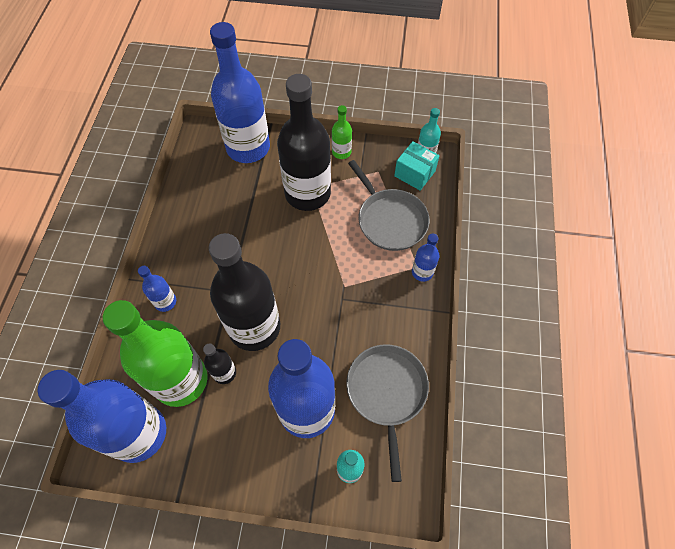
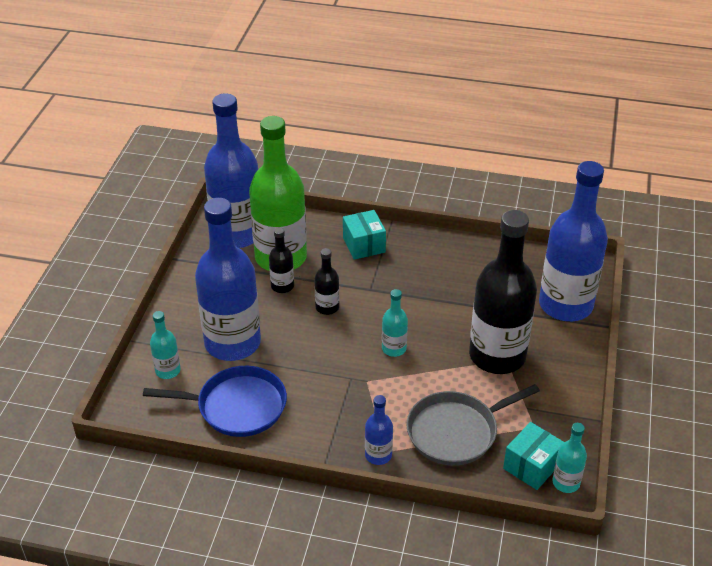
camera: 95 degrees right, 20 degrees down
(165, 302) = (364, 245): blue bottle -> turquoise box
(254, 327) = (327, 307): black bottle -> black bottle, size x0.44
(305, 267) = (394, 348): none -> turquoise bottle
(341, 152) = (564, 392): green bottle -> none
(387, 392) = (237, 406): grey pan -> blue pan

